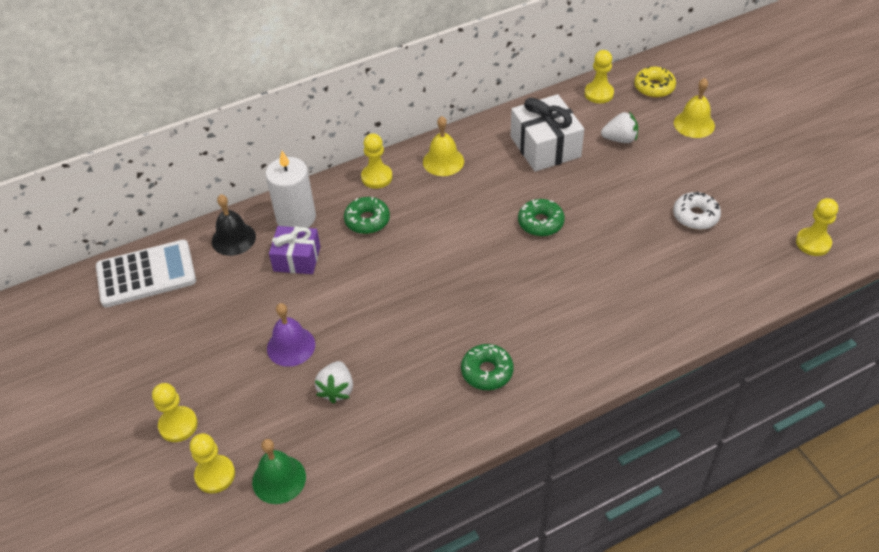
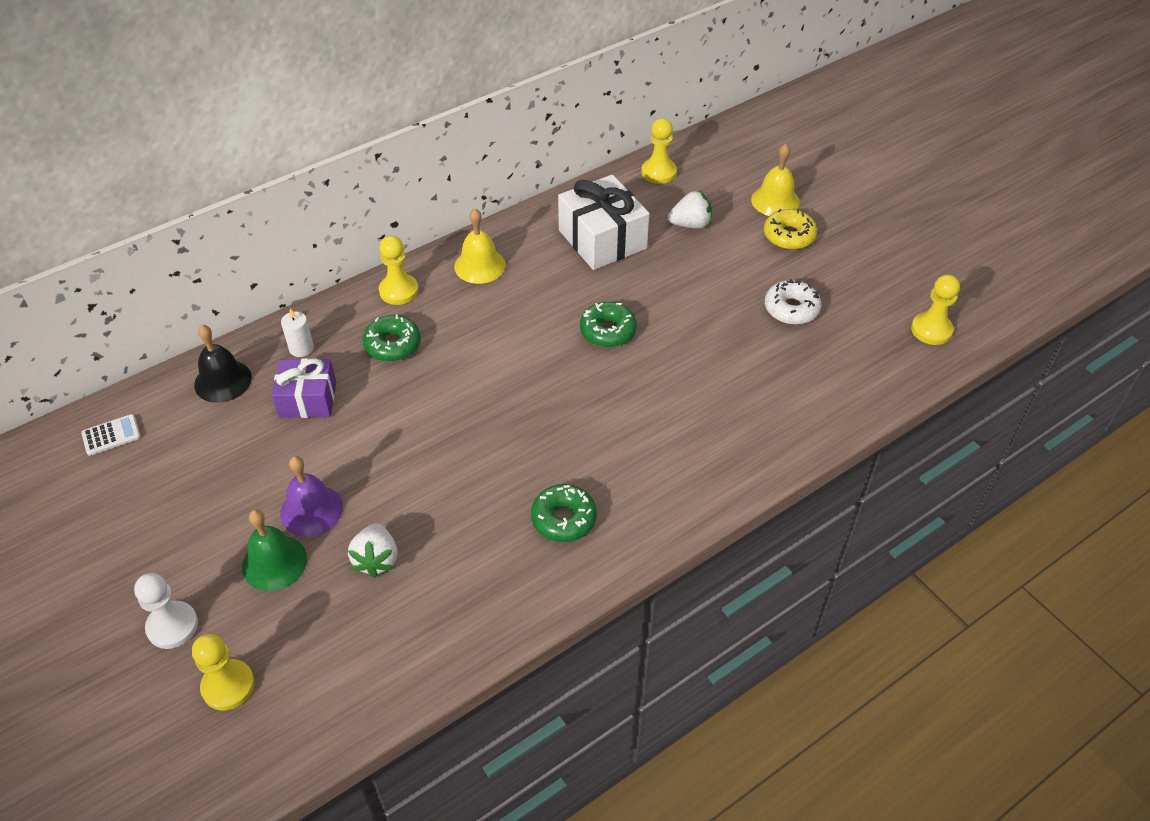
camera: 10 degrees left, 0 degrees up
(146, 274) = (111, 435): white calculator -> white calculator, size x0.43
(178, 425) = (172, 626): yellow pawn -> white pawn
(279, 479) = (313, 682): green bell -> green bell (274, 562)
(296, 218) = (301, 348): white candle -> white candle, size x0.49
(654, 87) = (723, 161): yellow donut -> yellow donut (789, 236)

